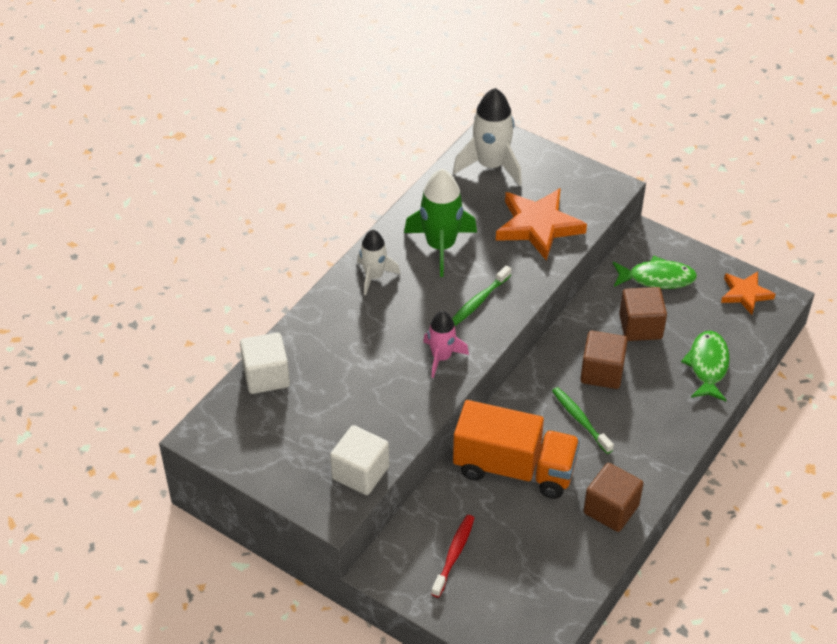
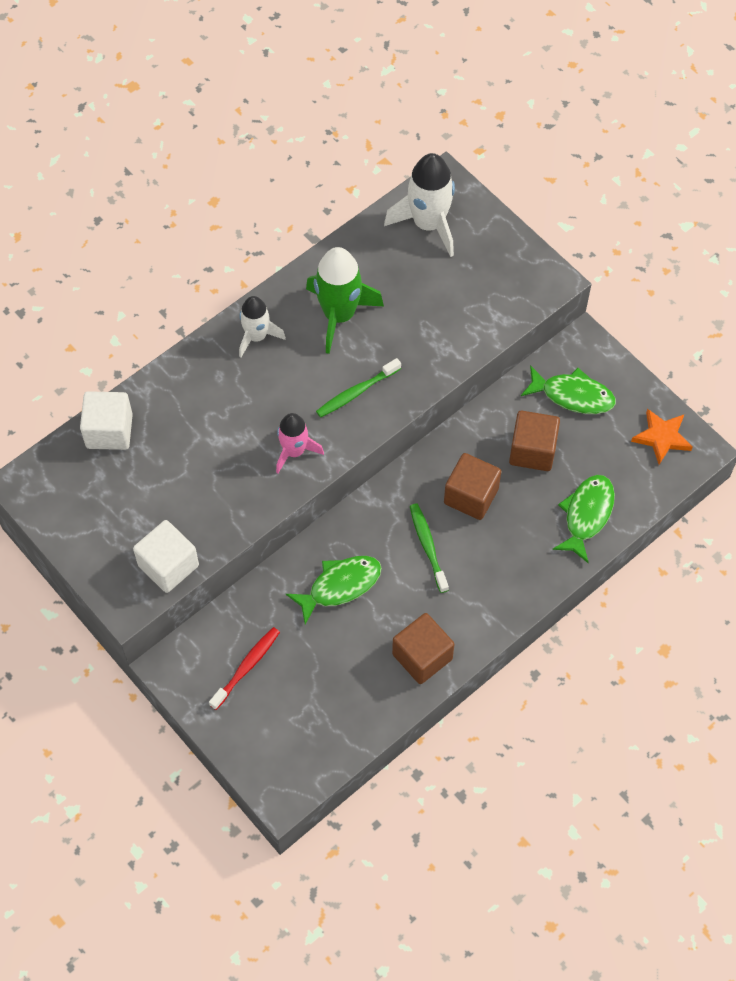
camera: 15 degrees right, 15 degrees up
(514, 468) = (340, 586): orange truck -> green fish
(538, 226) = (452, 313): orange star -> none

